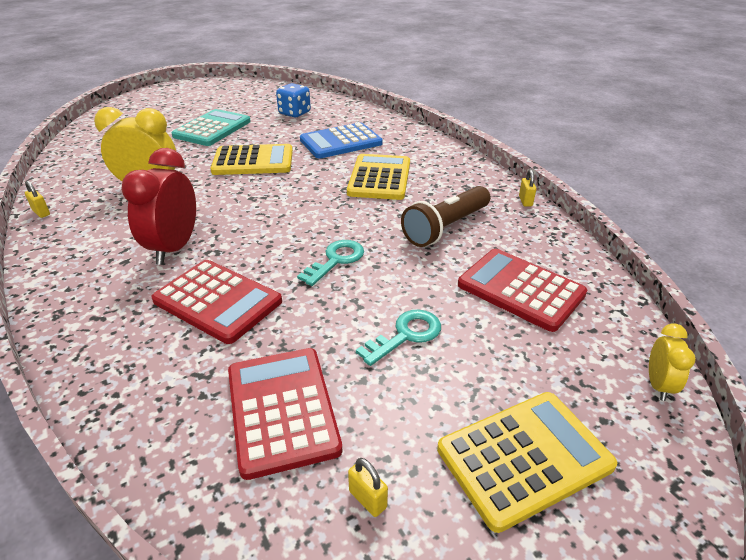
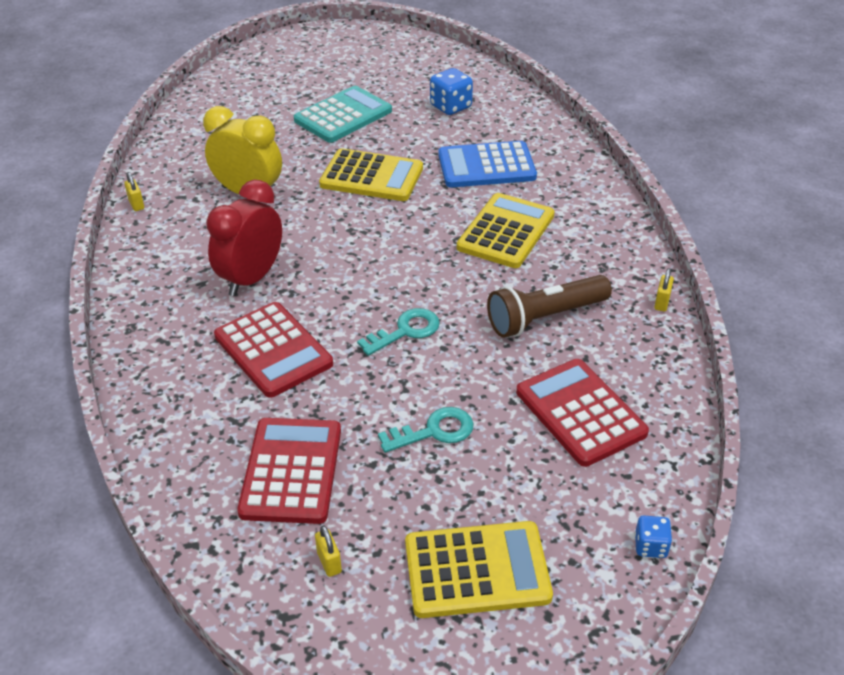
camera: 20 degrees right, 5 degrees up
(658, 385) = (650, 546): yellow clock -> blue dice

